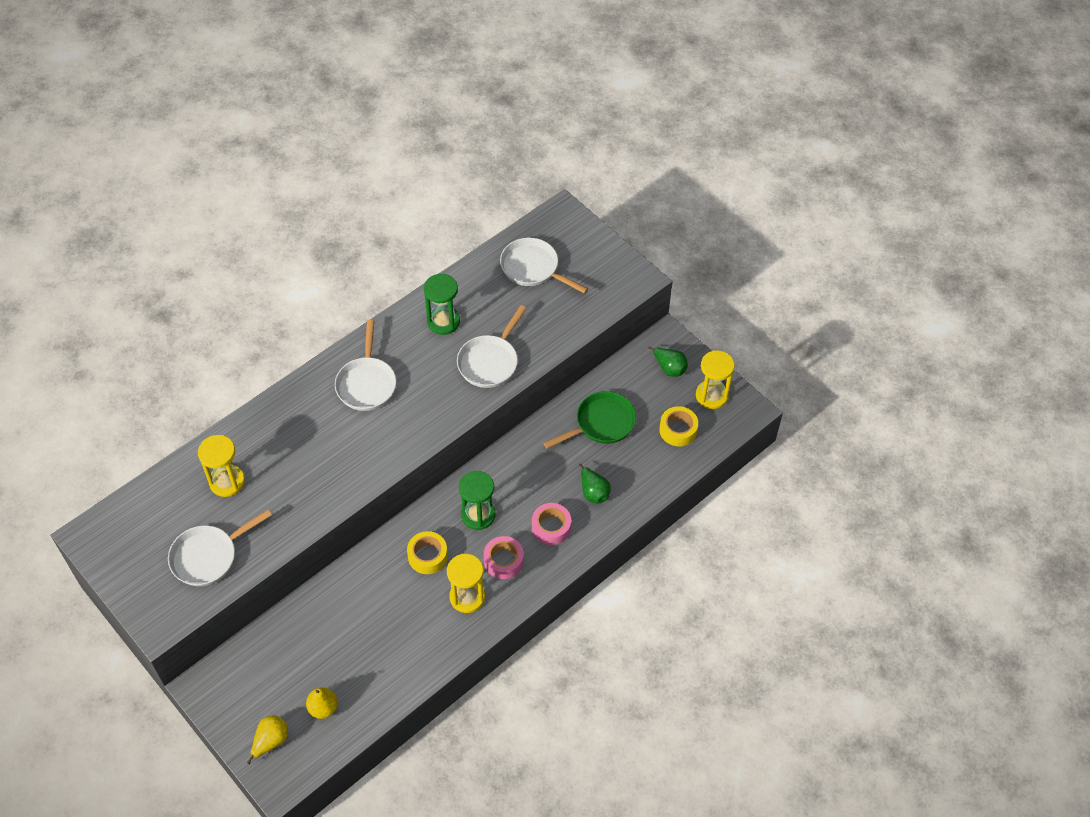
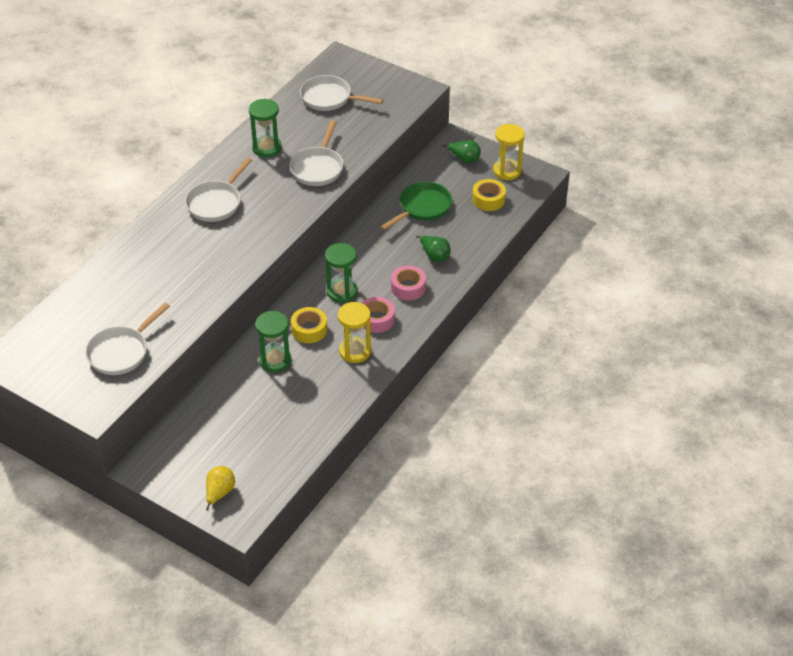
camera: 15 degrees left, 10 degrees down
(227, 481) = (118, 295): yellow hourglass -> none
(323, 708) = (258, 458): yellow pear -> none
(366, 383) = (216, 203): white pan -> white pan turned 45 degrees clockwise
(379, 587) = (275, 360): none -> green hourglass

